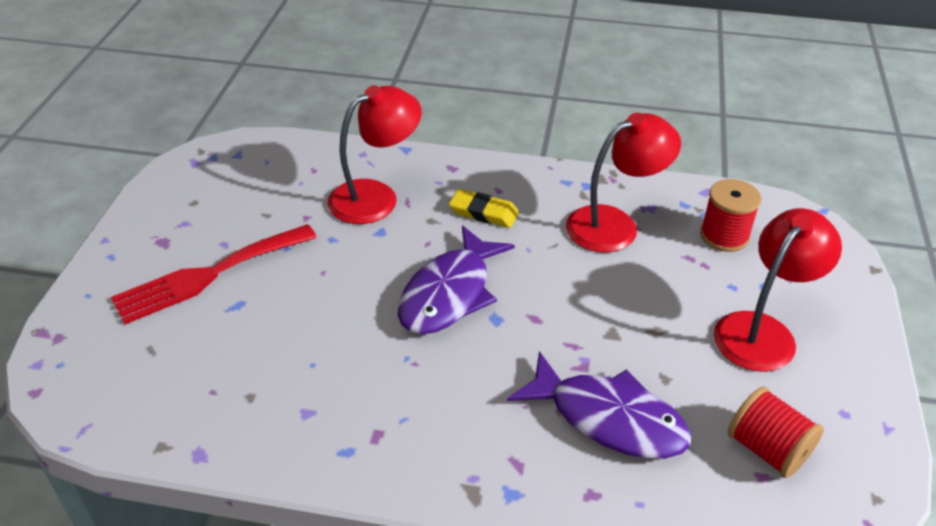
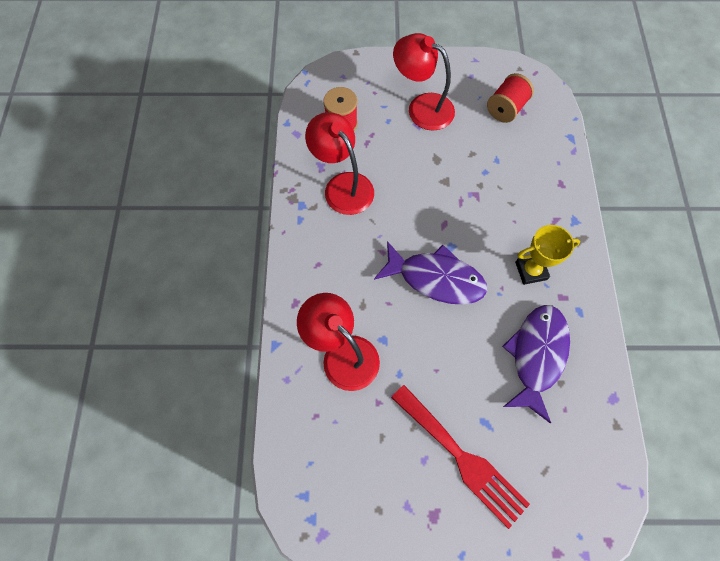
camera: 100 degrees left, 25 degrees up
(432, 405) = (531, 271): none -> yellow trophy
(484, 212) = (346, 270): yellow eraser -> none
(608, 418) = (510, 179): purple fish -> purple fish (536, 356)

